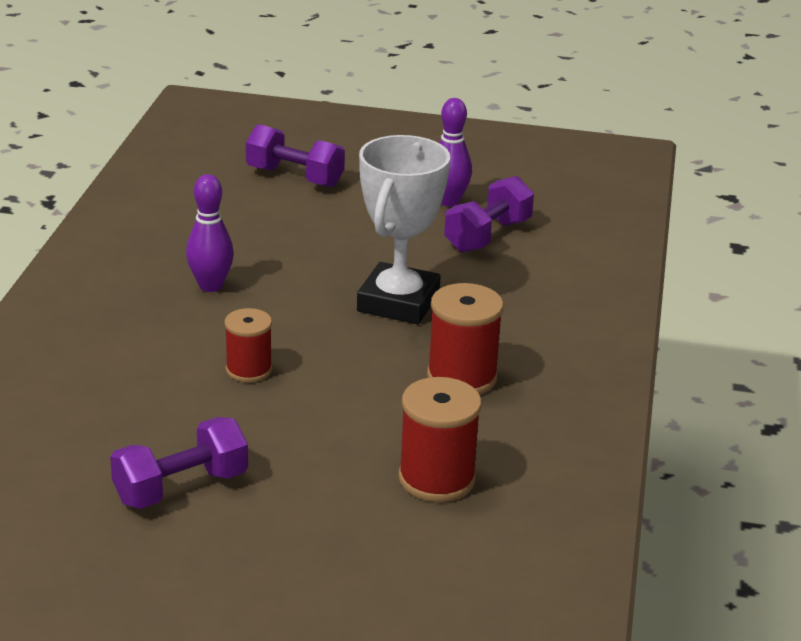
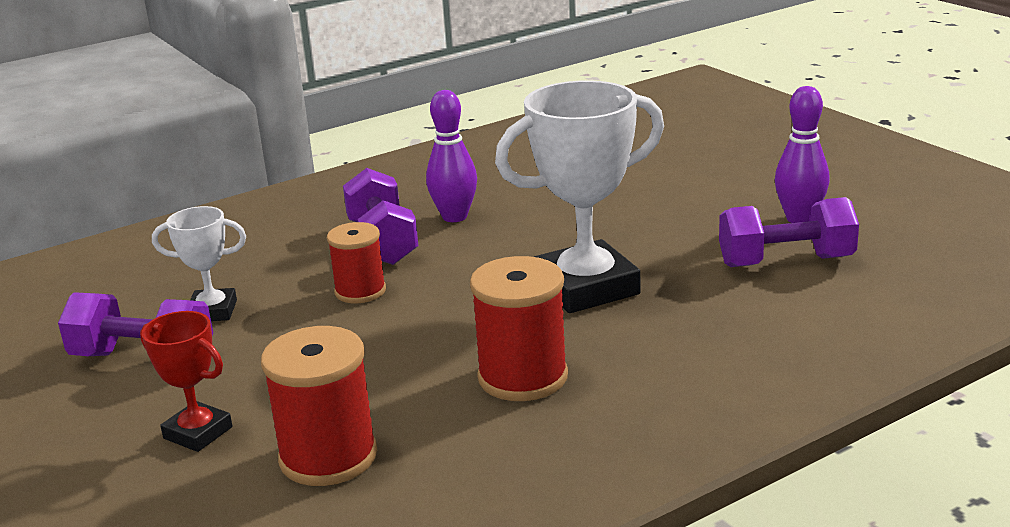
camera: 50 degrees right, 5 degrees down
(163, 432) = (213, 311): none -> white trophy
(295, 177) = (682, 157): purple dumbbell -> purple dumbbell (382, 242)
(326, 509) = (198, 433): none -> red trophy

